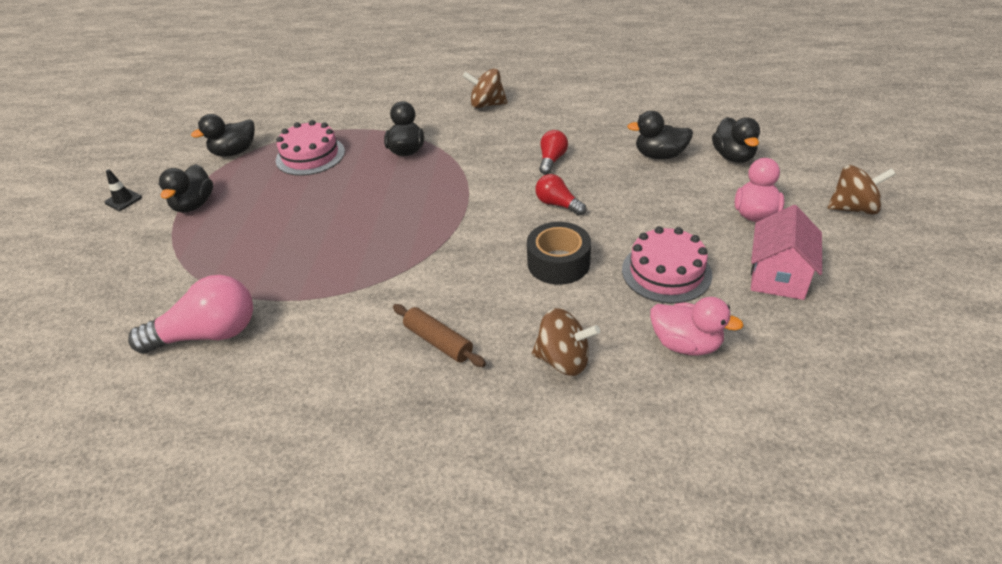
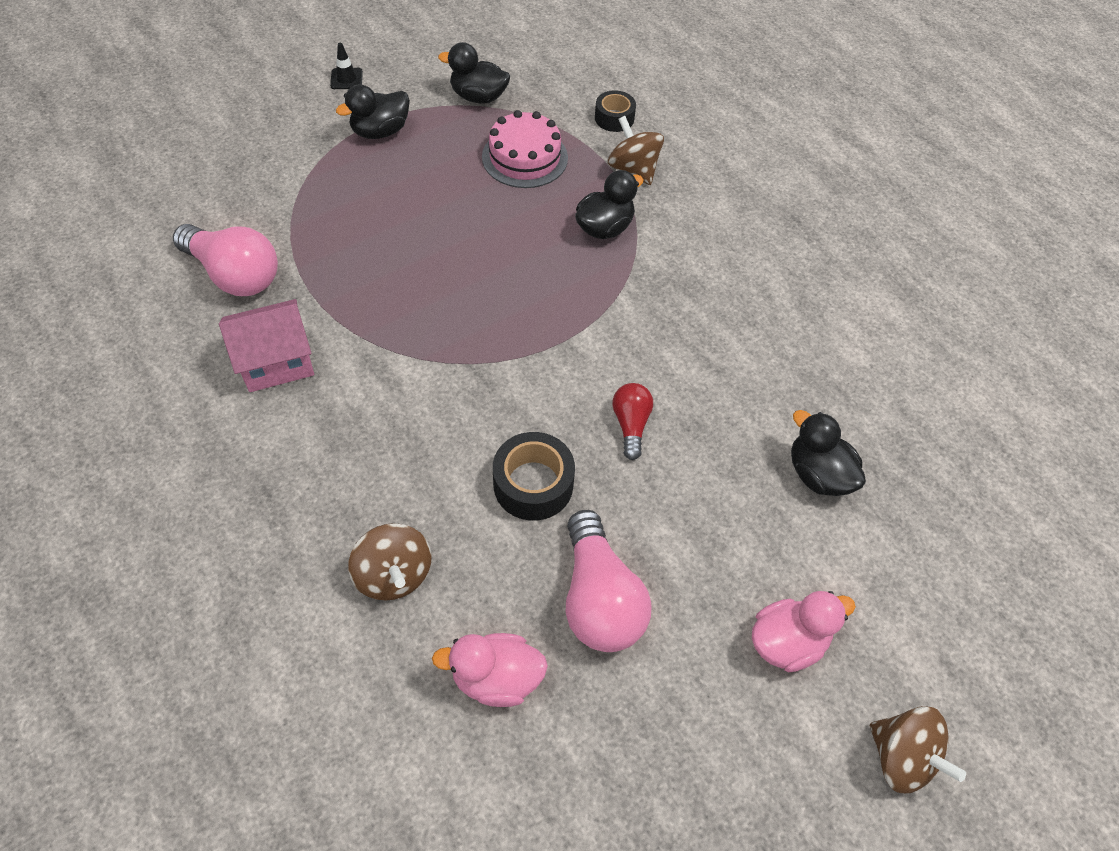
camera: 45 degrees right, 15 degrees up
(333, 111) = (614, 118): none -> black tape
(438, 342) = (345, 452): brown rolling pin -> none
(487, 105) = (757, 239): brown spinning top -> brown spinning top (633, 170)
(552, 160) = (707, 369): red light bulb -> none
(666, 272) = (599, 598): pink cake -> pink light bulb
(686, 344) = (496, 678): pink duck -> pink duck turned 105 degrees clockwise
(733, 157) = (891, 558): black duck -> none
(778, 276) = (684, 723): pink house -> pink house (276, 362)

